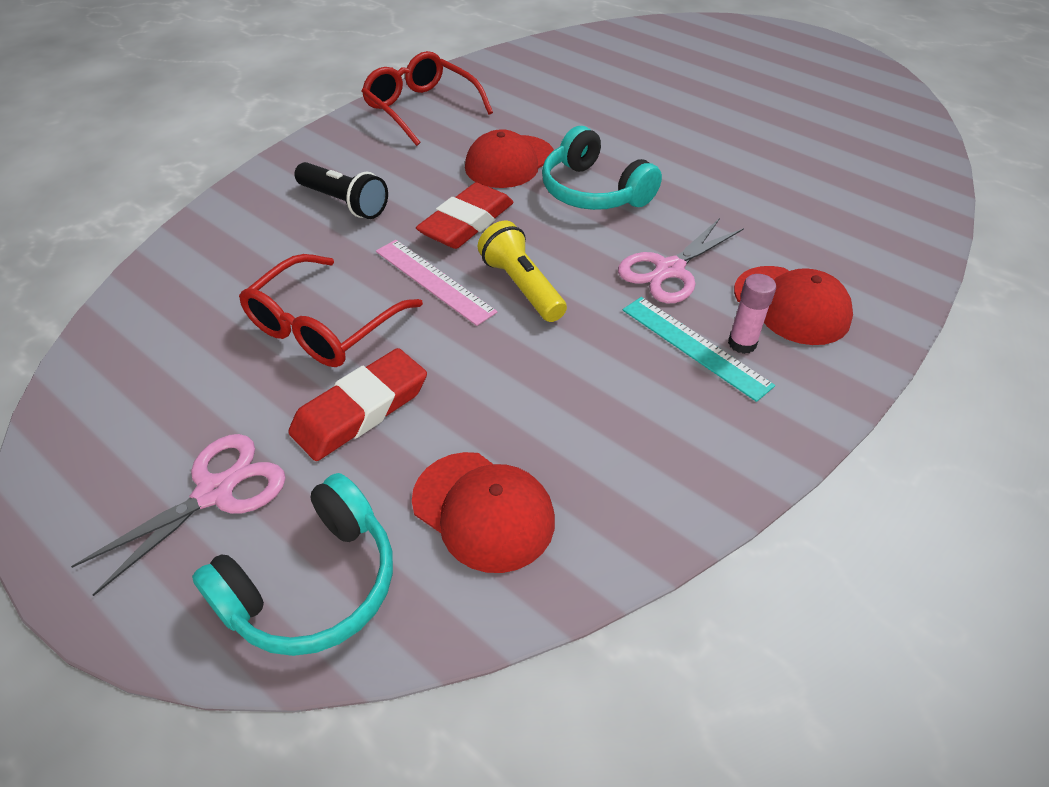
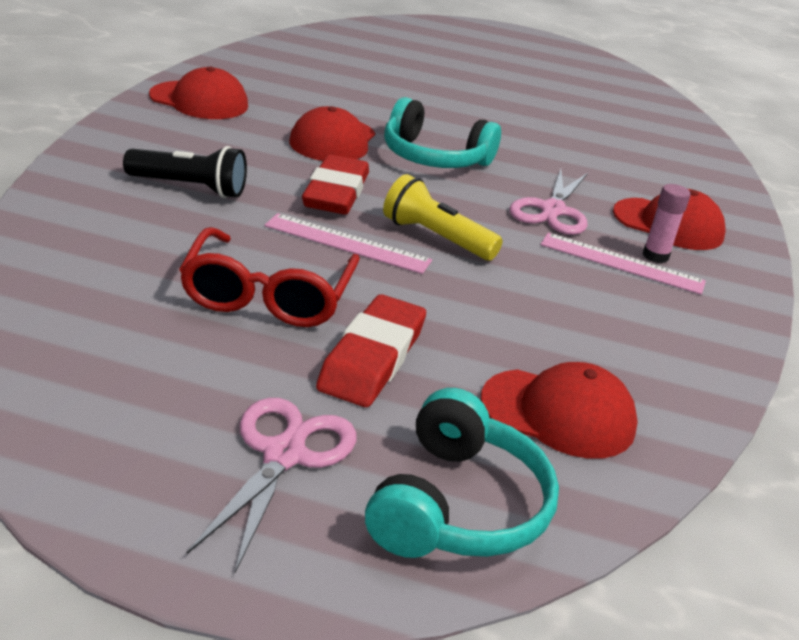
camera: 30 degrees left, 15 degrees down
(421, 108) = (199, 101): red glasses -> red cap
(694, 347) = (621, 263): turquoise ruler -> pink ruler

